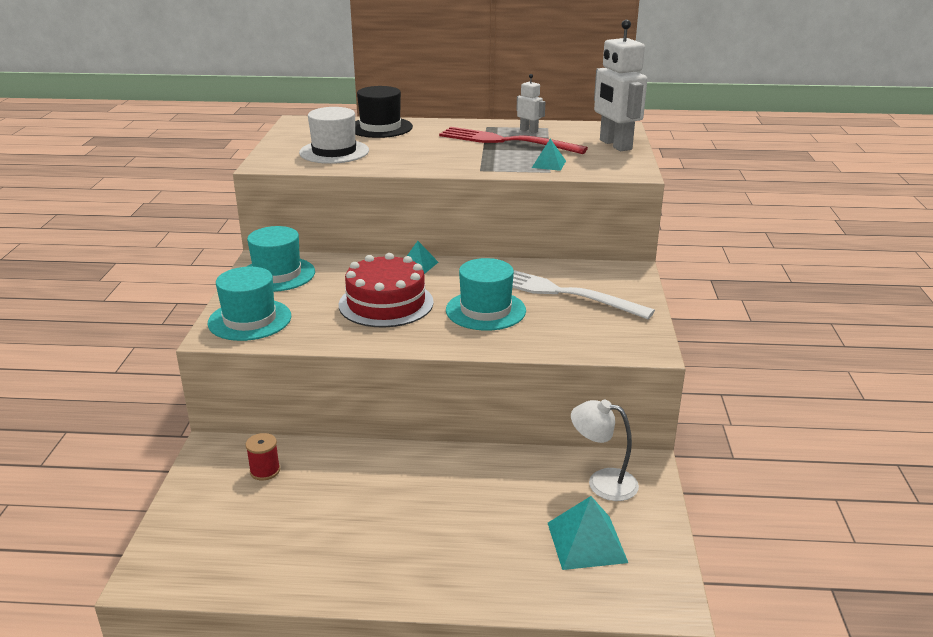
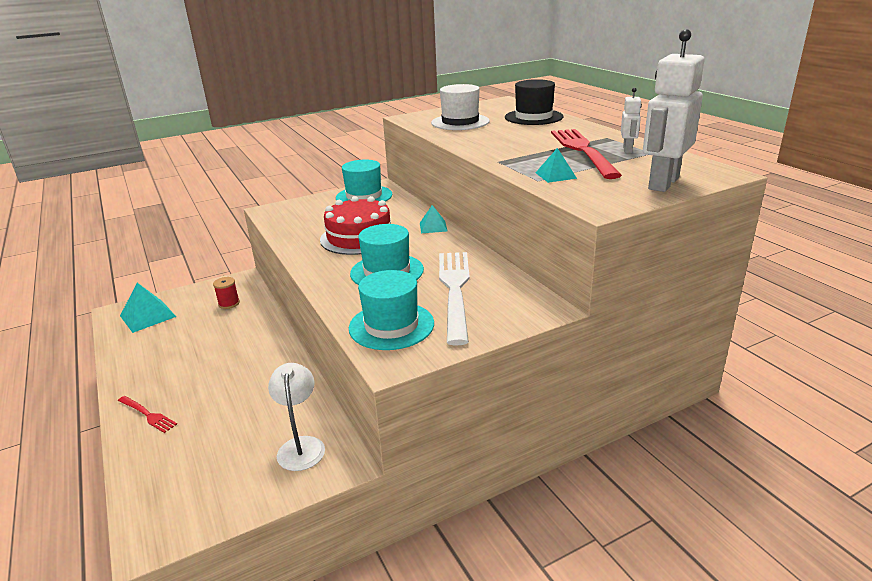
camera: 60 degrees right, 0 degrees up
(250, 320) = (295, 211): turquoise hat -> turquoise hat (391, 325)
(455, 577) = (148, 415): none -> red fork
(586, 542) = (213, 464): turquoise pyramid -> turquoise pyramid (147, 316)

